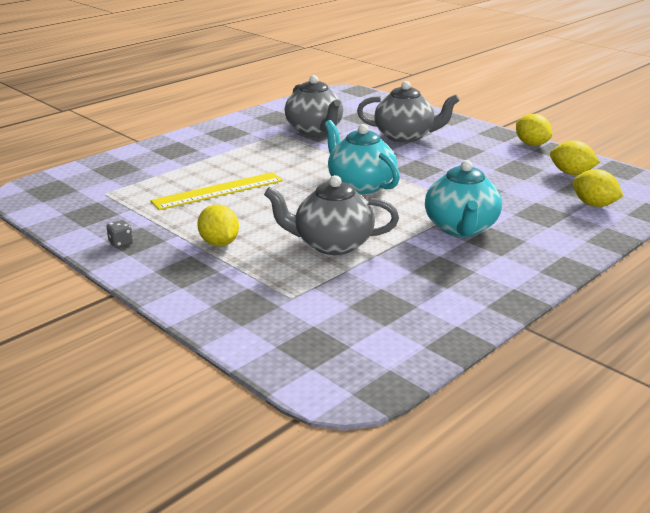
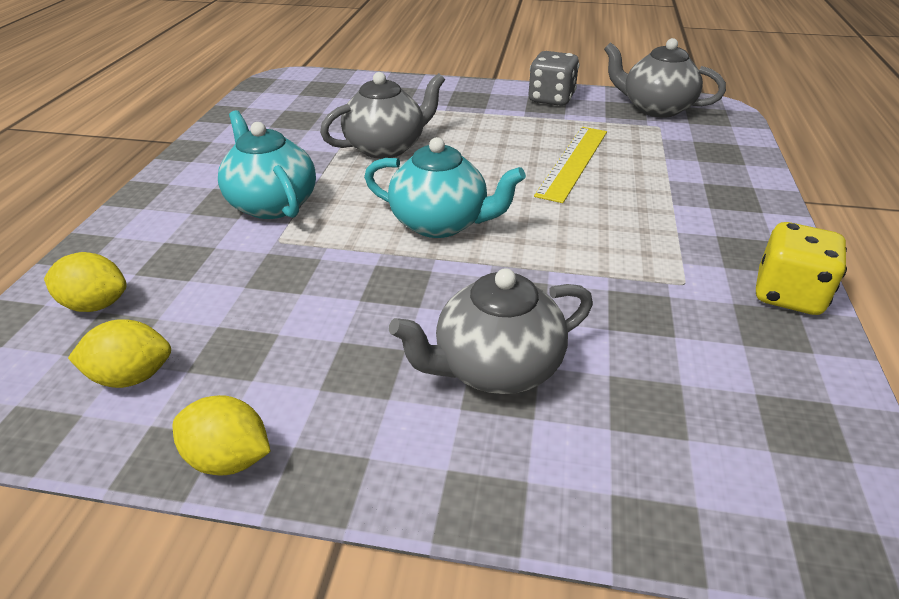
camera: 145 degrees right, 10 degrees up
(121, 243) = (551, 99): grey dice -> grey dice, size x2.24
(219, 243) = (480, 120): yellow lemon -> none
(247, 120) = (788, 295): none -> yellow dice
(315, 130) = (655, 316): grey teapot -> grey teapot (655, 108)

